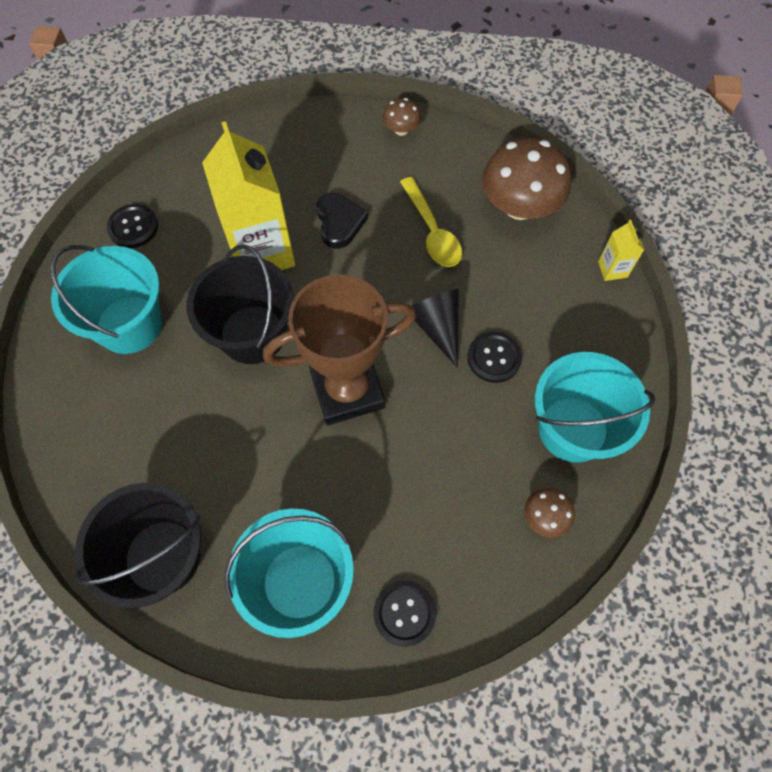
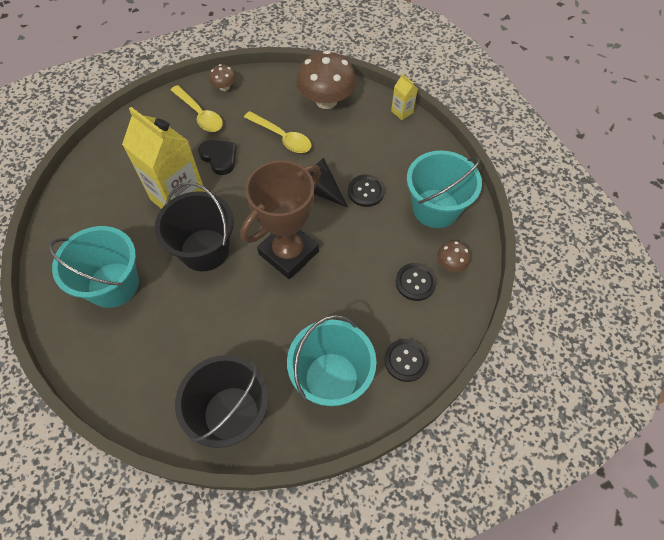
camera: 30 degrees left, 5 degrees down
(133, 227) = (75, 223): black button -> black button (415, 282)
(350, 154) = (200, 114): none -> yellow spoon

